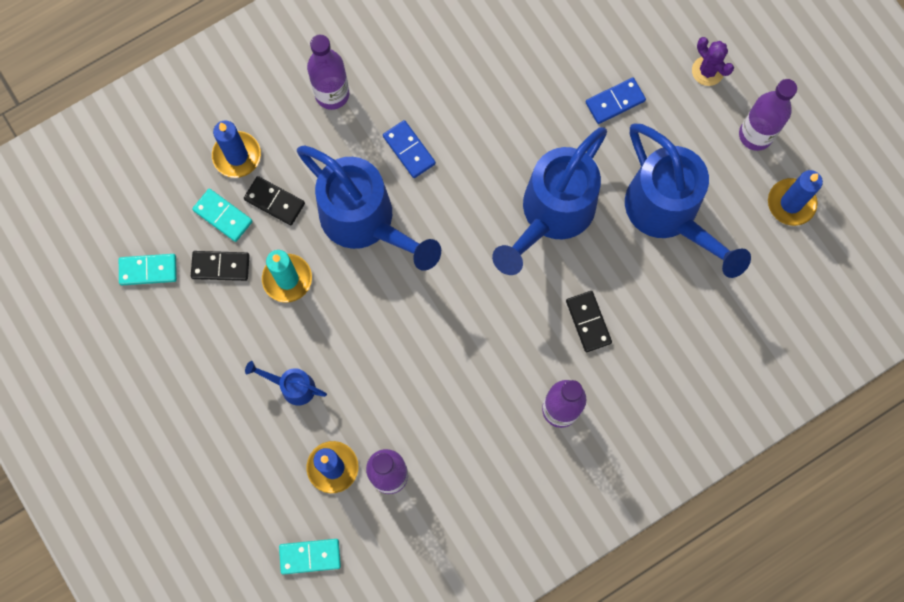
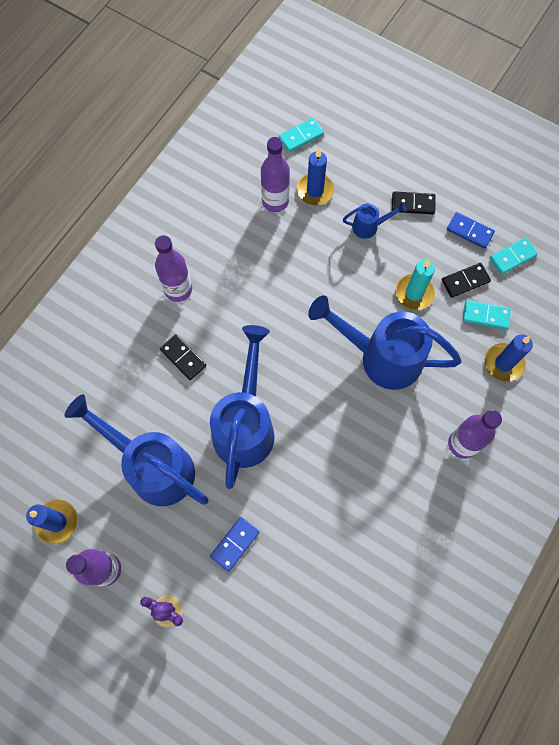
camera: 155 degrees right, 5 degrees down
(274, 202) = (455, 342): black domino -> black domino (413, 204)
(409, 150) = (379, 426): blue domino -> blue domino (470, 231)

